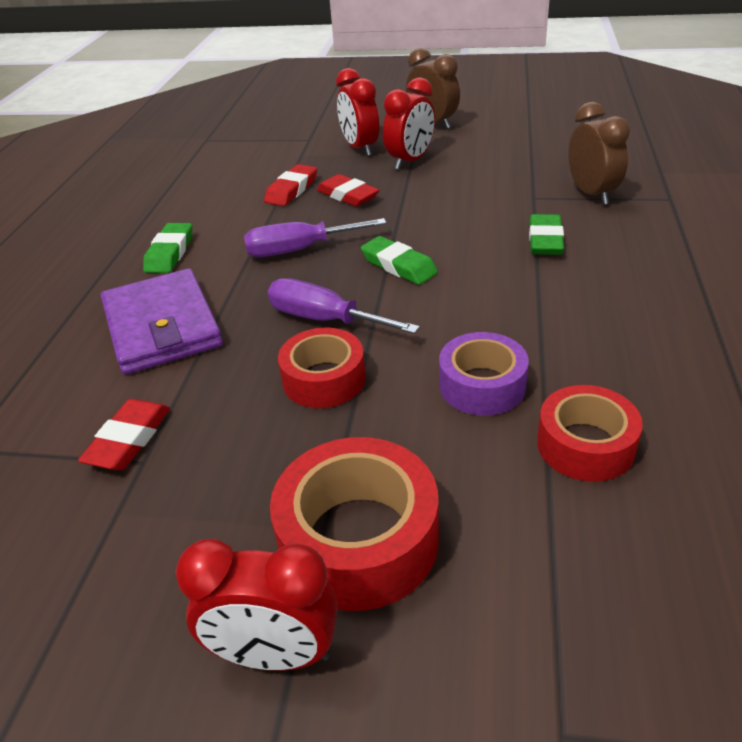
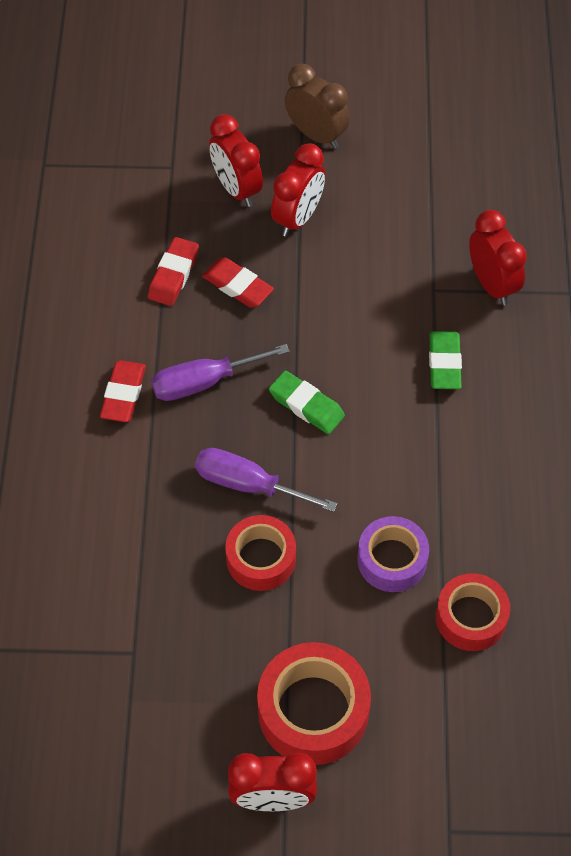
camera: 10 degrees left, 20 degrees up
(129, 439) = (115, 632): red eraser -> red eraser (123, 394)
(162, 326) = (98, 498): purple wallet -> none
(170, 253) = (70, 388): green eraser -> none
(591, 194) = (492, 284): brown clock -> red clock

